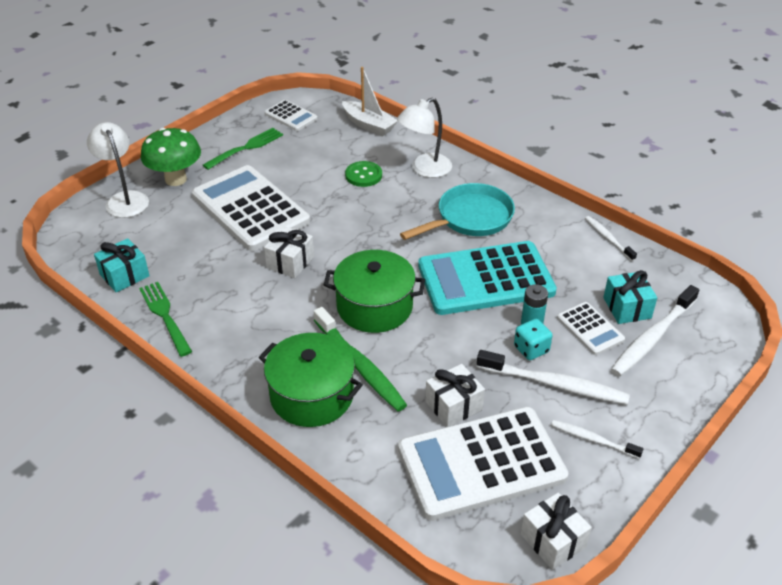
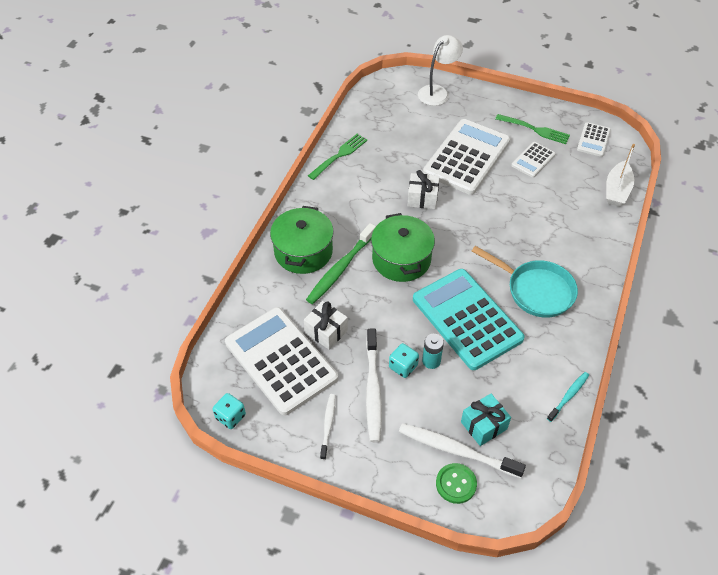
camera: 70 degrees right, 10 degrees up
(124, 275) = (365, 122): turquoise gift -> none
(176, 179) = (474, 107): green mushroom -> none
(363, 175) = (547, 207): green button -> green button (456, 484)
(424, 169) = (581, 243): white lamp -> none
(553, 541) = (230, 417): white gift -> turquoise dice
(590, 329) = (445, 402): white calculator -> white calculator (533, 160)
(608, 238) = (568, 396): white toothbrush -> turquoise toothbrush

